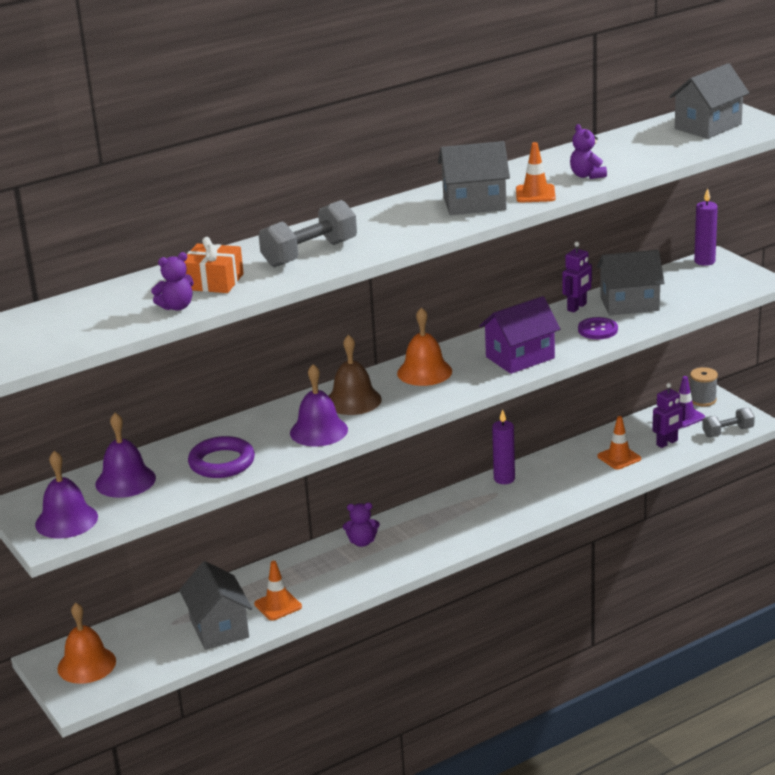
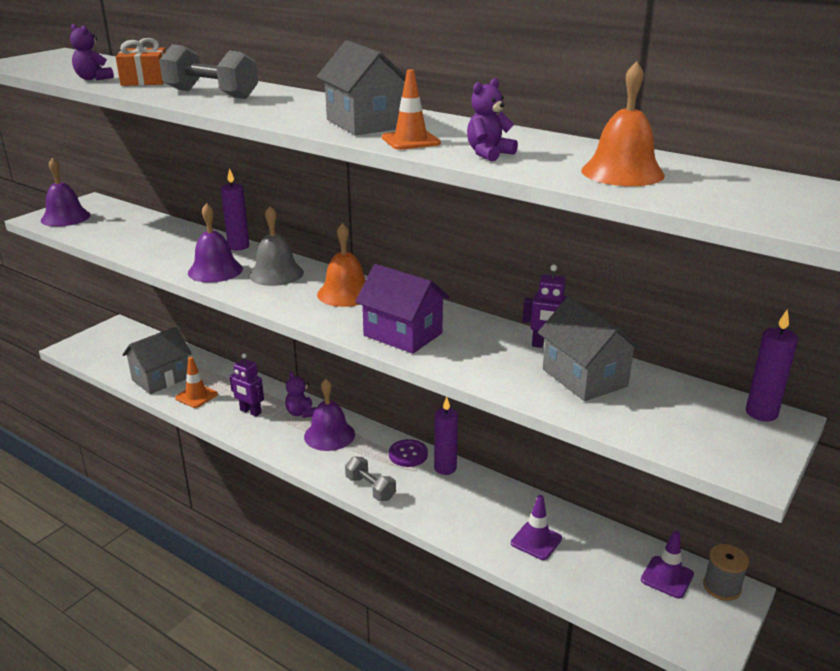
camera: 65 degrees right, 0 degrees up
(86, 664) = (111, 340): orange bell -> orange bell (622, 172)
(125, 481) = (123, 223): purple bell -> purple bell (329, 435)
(222, 462) = (154, 246): purple ring -> none
(266, 415) = (238, 246): none -> purple candle
(353, 400) = (276, 273): brown bell -> grey bell
(597, 330) = (500, 368): purple button -> purple button (408, 454)
(619, 457) = (536, 541): orange traffic cone -> purple traffic cone
(667, 443) = (595, 575): purple robot -> purple robot (250, 412)
(708, 126) = (748, 191): grey house -> none
(728, 432) = (662, 628): grey dumbbell -> grey dumbbell (370, 488)

